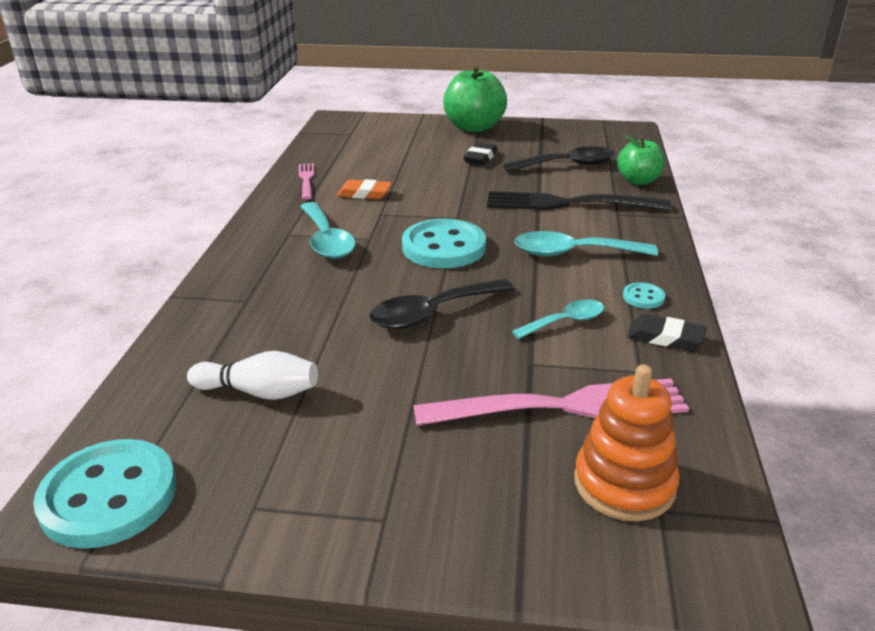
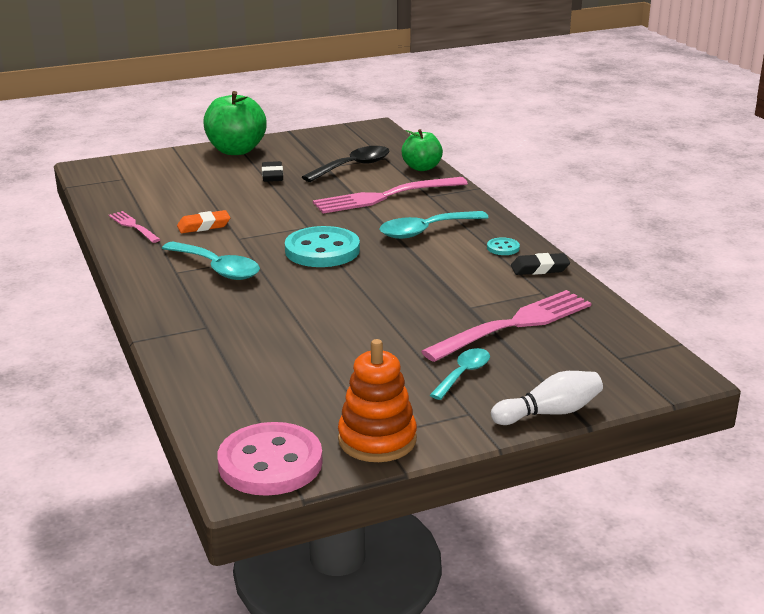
camera: 30 degrees left, 5 degrees down
(109, 496) = (270, 463): turquoise button -> pink button
(259, 392) = (298, 377): white bowling pin -> white bowling pin (549, 413)
(432, 313) = (366, 296): black spoon -> none
(565, 322) = (466, 276): turquoise spoon -> turquoise spoon (463, 374)
(568, 203) = (385, 196): black fork -> pink fork
(624, 484) = (589, 352): orange stacking toy -> orange stacking toy (377, 439)

